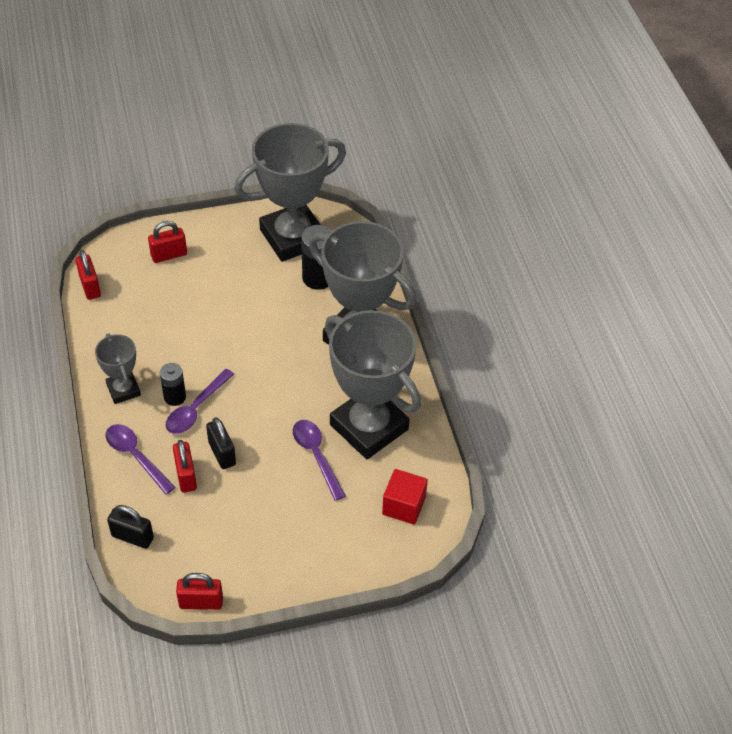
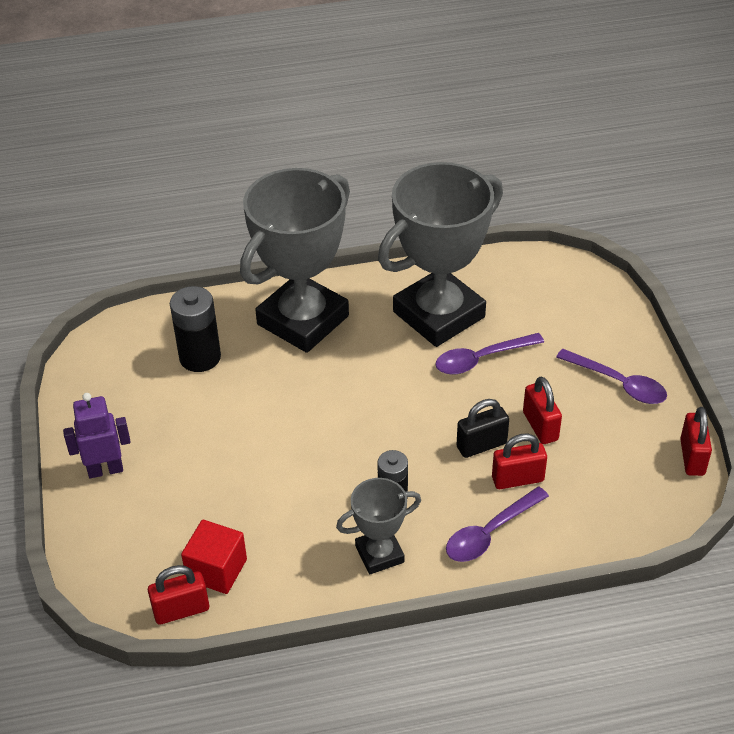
camera: 85 degrees left, 5 degrees down
(132, 537) = (612, 528): black padlock -> none
(169, 255) = (131, 517): red padlock -> red padlock (540, 426)
(196, 408) = (412, 473): purple spoon -> purple spoon (618, 383)
(211, 237) = (105, 470): none -> purple robot
(293, 237) = (122, 382): grey trophy -> none
(404, 506) = (544, 289): red cube -> red cube (216, 570)

